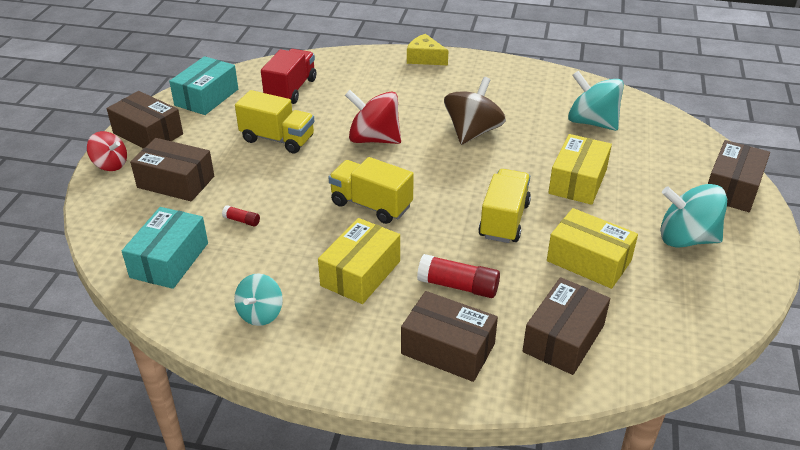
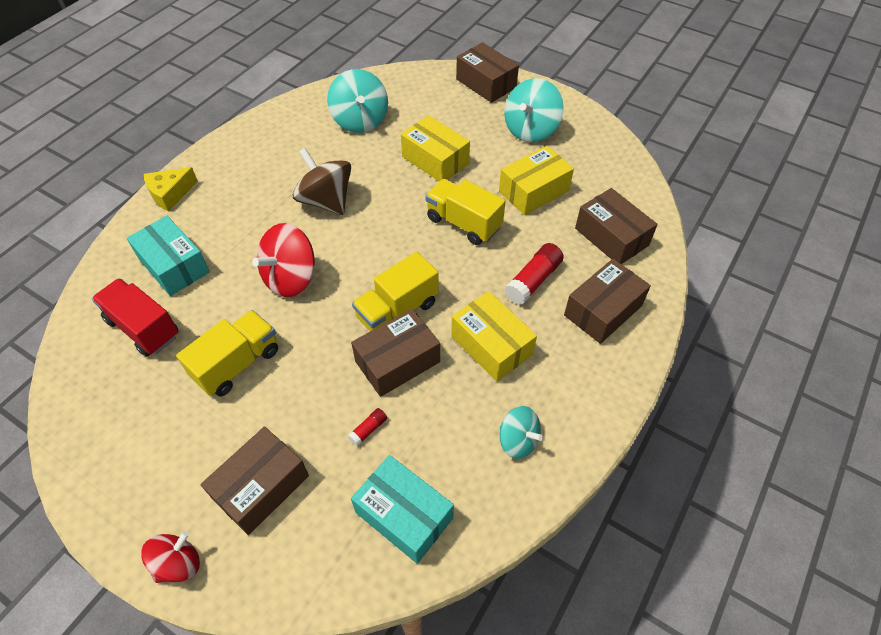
camera: 70 degrees left, 15 degrees up
(148, 134) = (134, 506): brown box -> brown box (397, 361)
(206, 97) = (94, 422): turquoise box -> turquoise box (174, 265)
(592, 122) = (360, 121): turquoise spinning top -> turquoise spinning top turned 75 degrees counterclockwise

